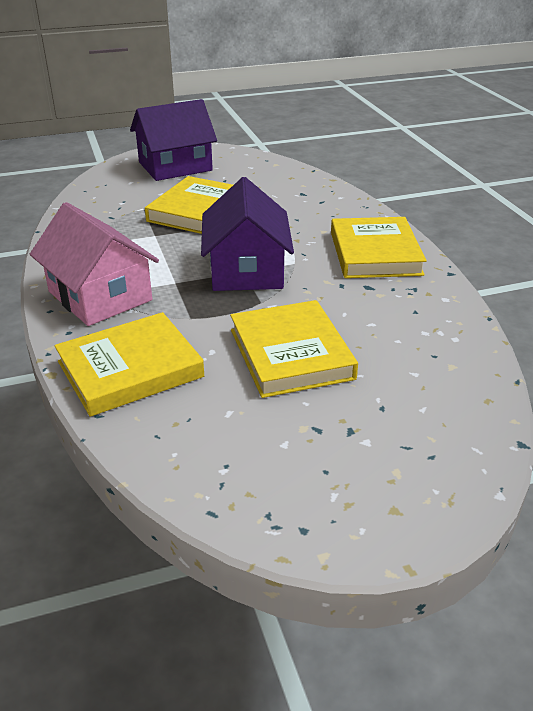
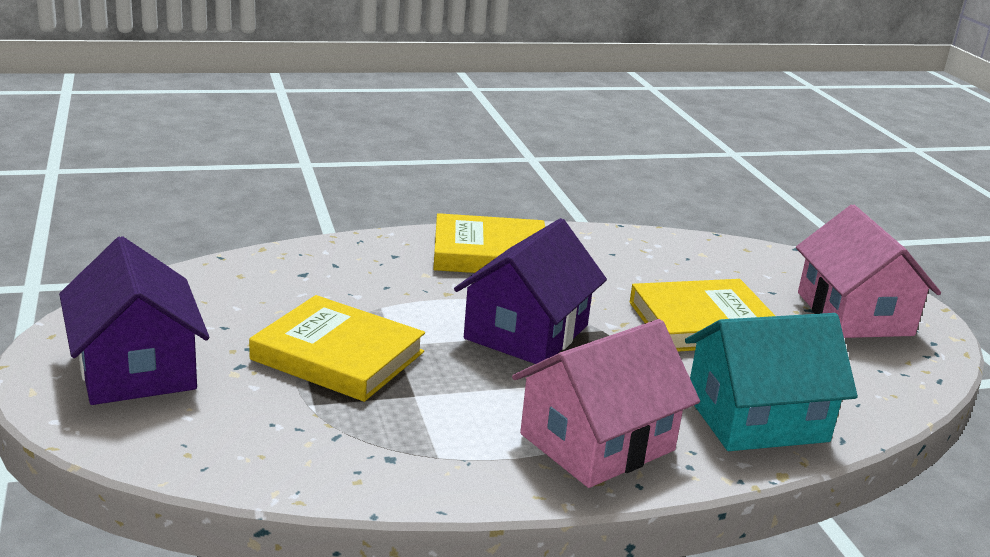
camera: 90 degrees left, 10 degrees down
(130, 369) = (757, 418): yellow book -> turquoise house
(247, 270) = (526, 332): purple house -> purple house turned 60 degrees counterclockwise
(354, 467) = (854, 314): none -> pink house

